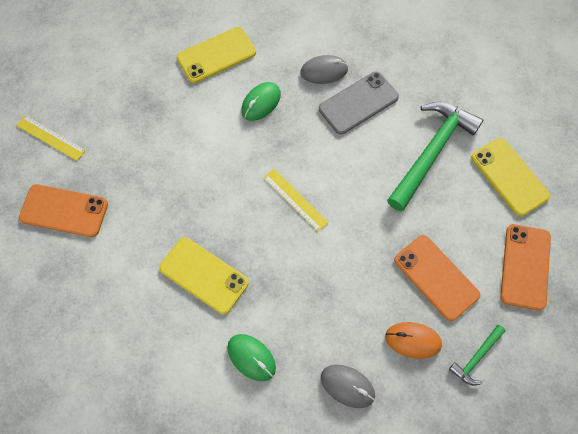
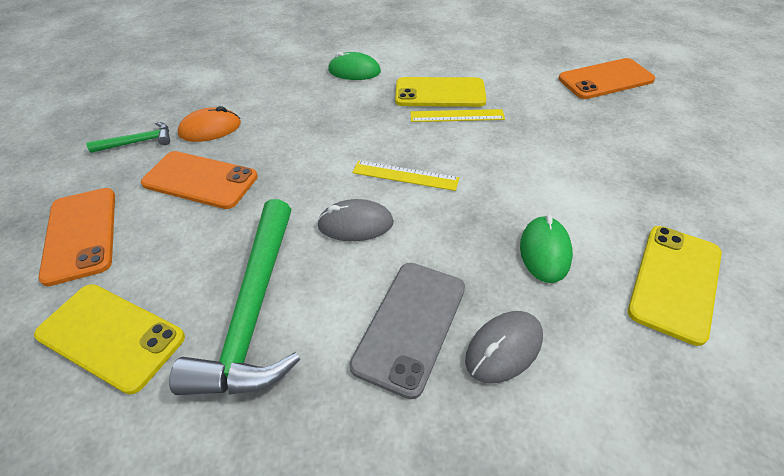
camera: 150 degrees right, 20 degrees down
(50, 138) = (700, 113): yellow ruler -> yellow ruler (457, 116)
(347, 386) = (261, 86): grey mouse -> grey mouse (355, 224)
(476, 357) = (138, 142): green hammer -> green hammer turned 60 degrees clockwise

